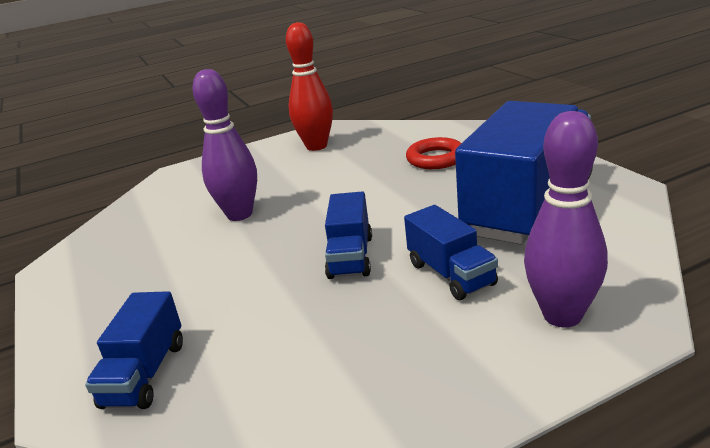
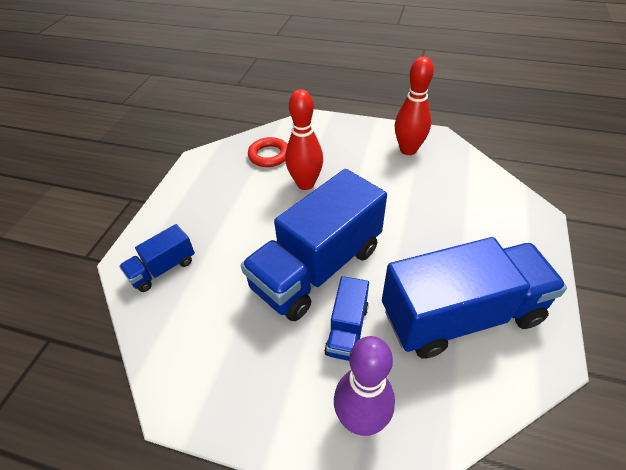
camera: 40 degrees right, 20 degrees up
(239, 214) = (305, 184): purple bowling pin -> red bowling pin
(350, 257) = (317, 267): blue truck -> blue truck, size x2.11
(436, 158) = (463, 219): red ring -> red ring (269, 155)

